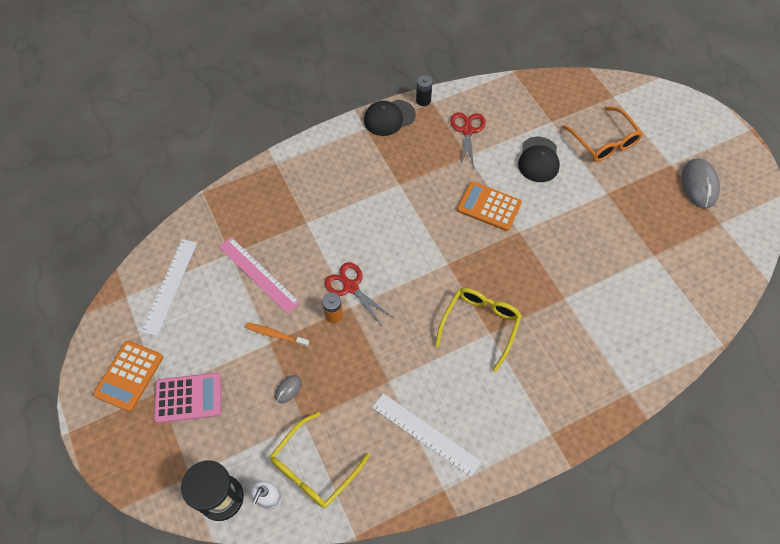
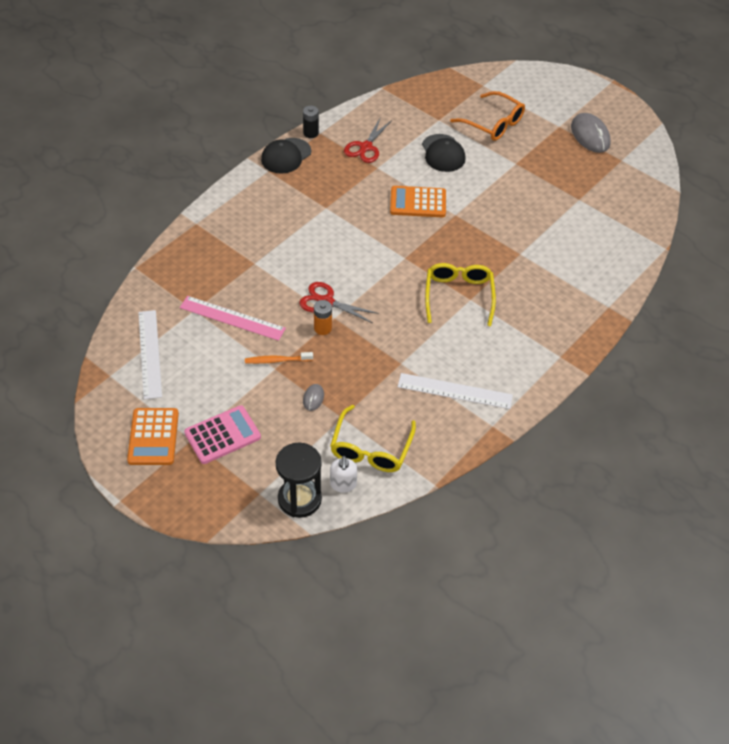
camera: 25 degrees left, 10 degrees down
(467, 130) = (366, 147): red scissors -> red scissors turned 135 degrees counterclockwise

